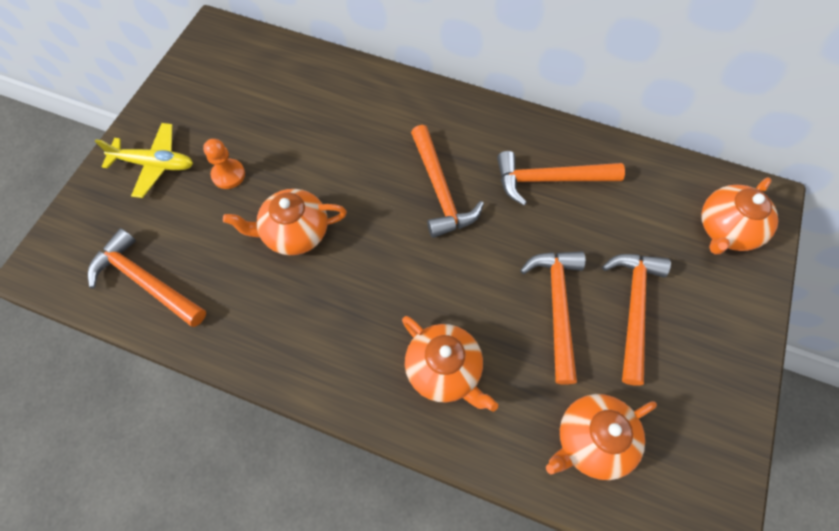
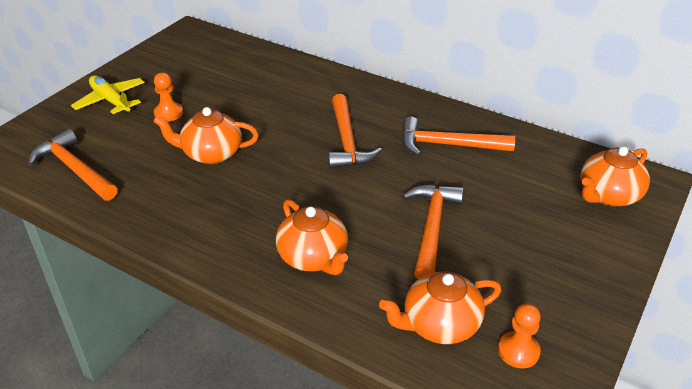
camera: 10 degrees right, 25 degrees down
(154, 164) = (111, 101): yellow plane -> yellow plane turned 150 degrees counterclockwise
(633, 309) = (504, 238): orange hammer -> none
(674, 461) = (518, 351): none -> orange pawn

